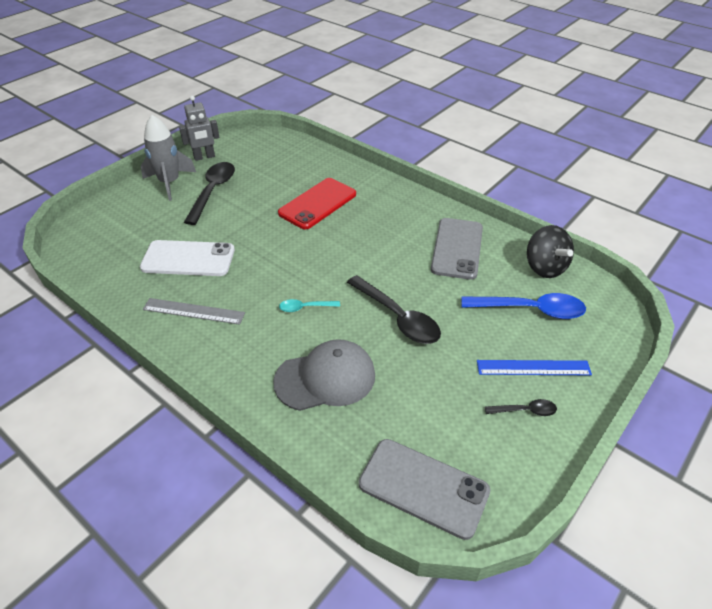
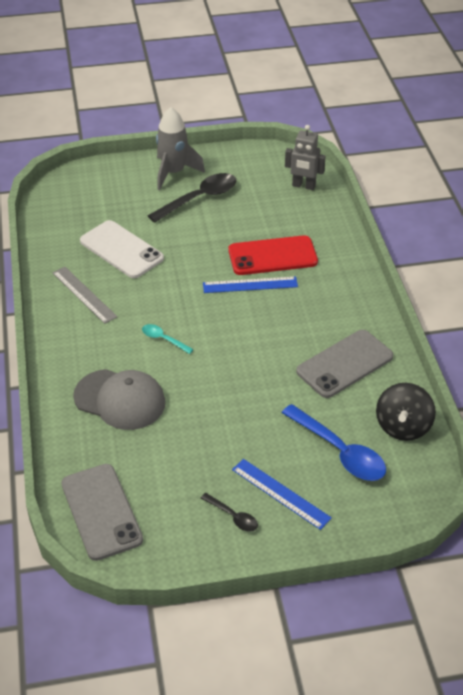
camera: 40 degrees right, 0 degrees up
(204, 157) = (226, 161): grey robot -> grey robot (303, 186)
(325, 231) = (250, 285): none -> blue ruler
(398, 317) = (223, 390): black spoon -> none

